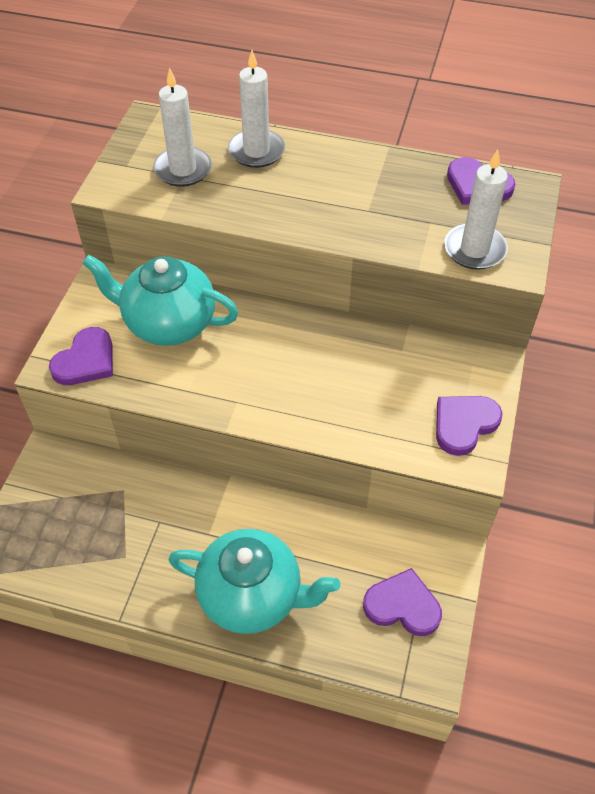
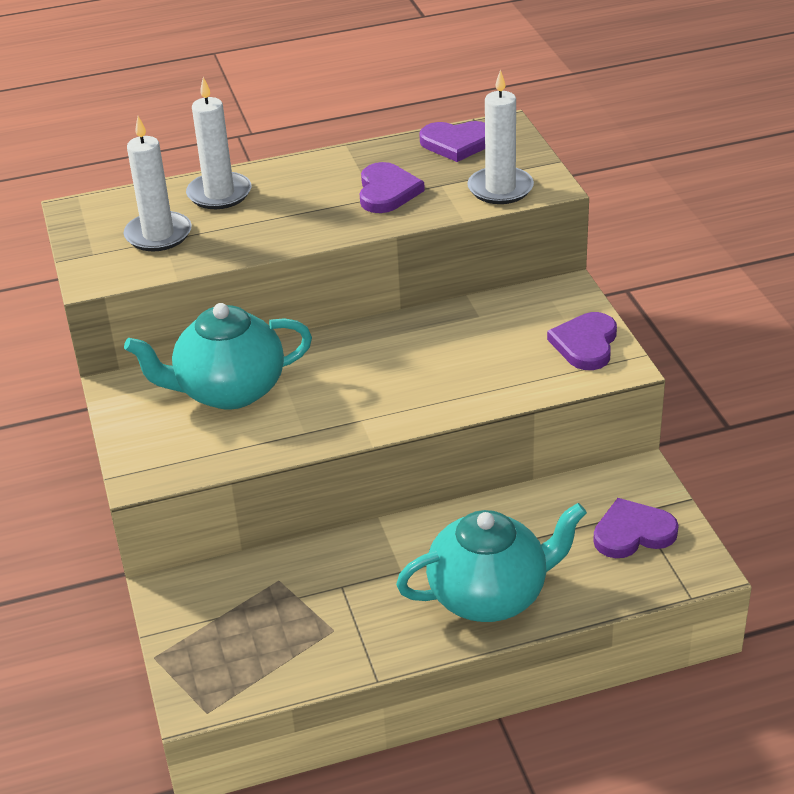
camera: 30 degrees left, 15 degrees down
(86, 360) = (171, 456): purple heart -> purple heart (387, 191)

